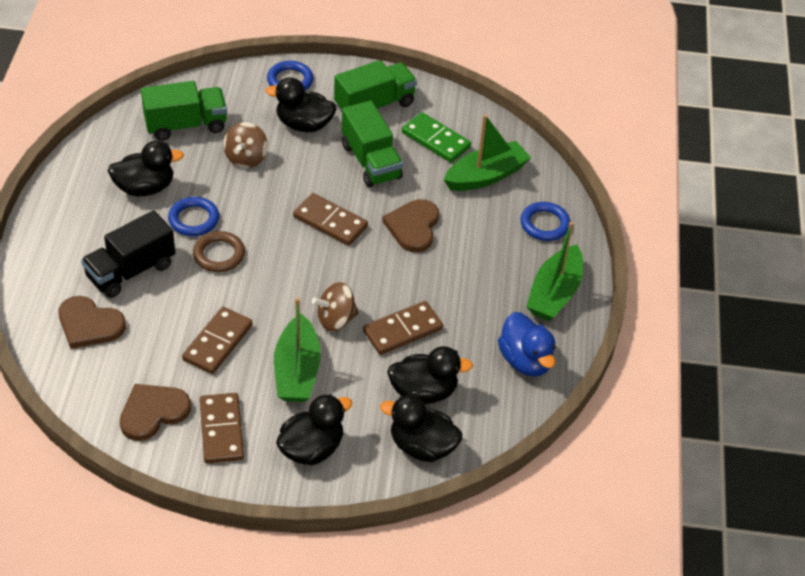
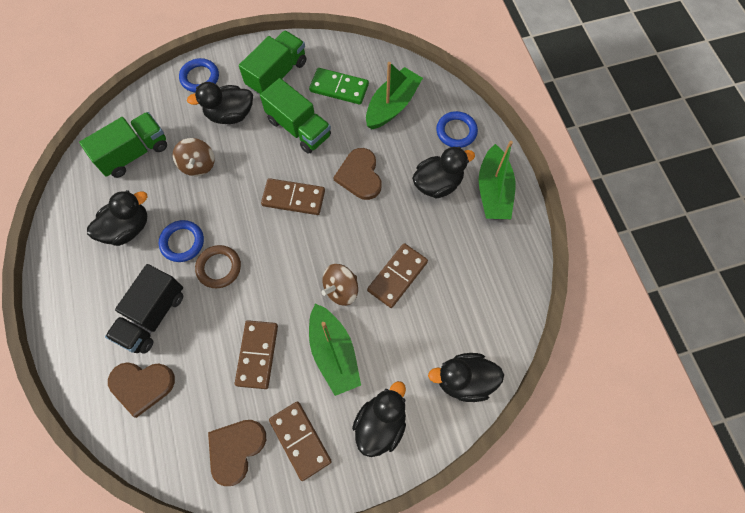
camera: 20 degrees left, 20 degrees up
(424, 392) = (441, 327): black duck -> black duck (437, 183)
(525, 361) = (502, 263): blue duck -> none

